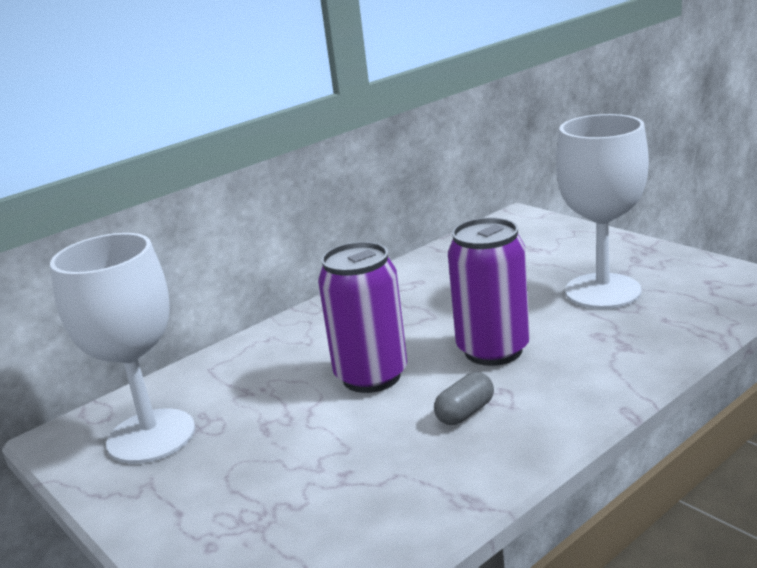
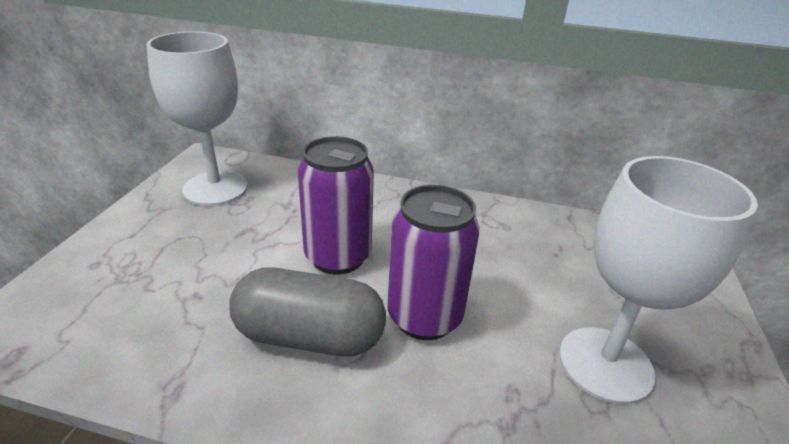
camera: 50 degrees right, 10 degrees up
(465, 413) = (309, 336): grey capsule -> grey capsule, size x2.10

